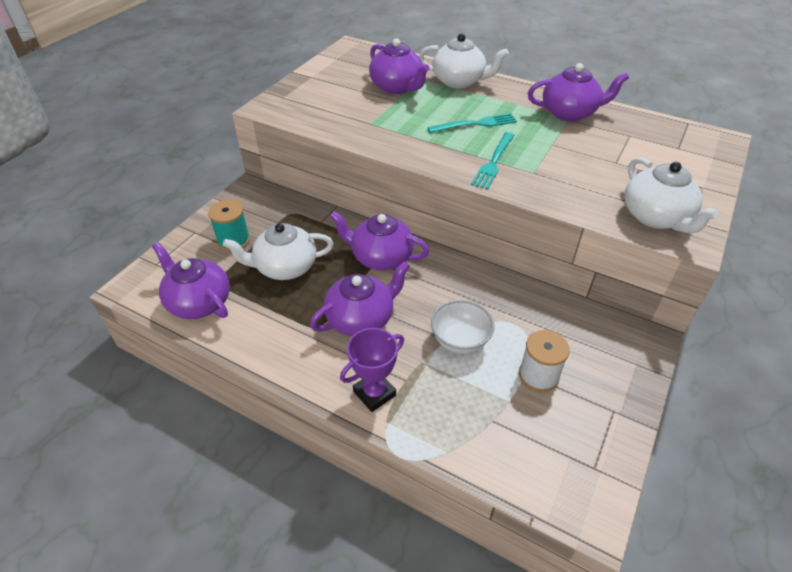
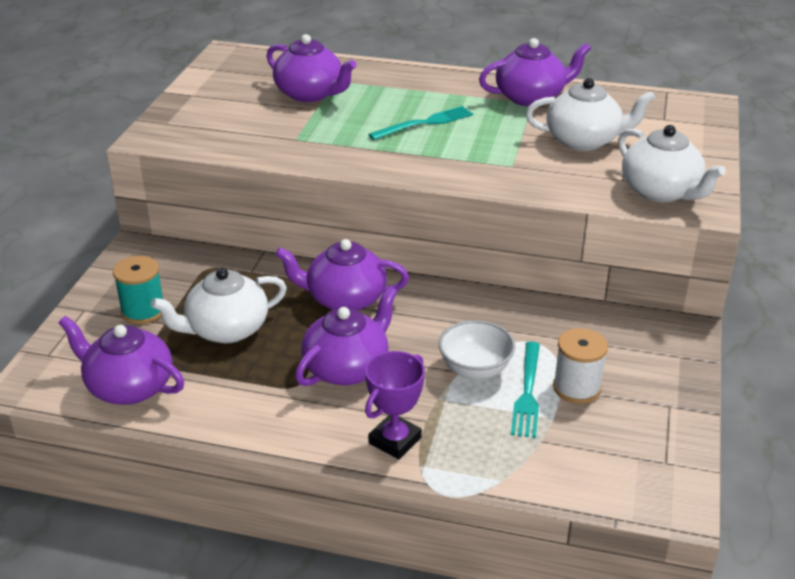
camera: 15 degrees left, 10 degrees down
(459, 81) = (386, 78): white teapot -> white teapot (584, 140)
(493, 163) = (462, 162): turquoise fork -> turquoise fork (527, 393)

